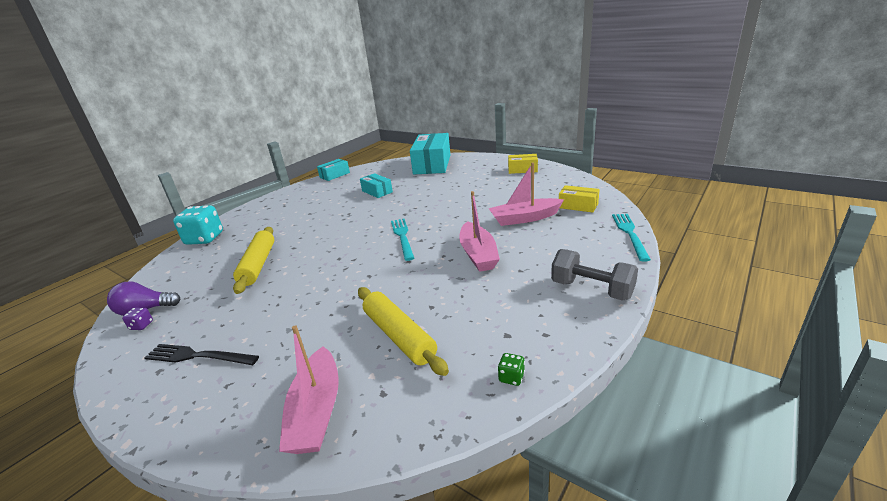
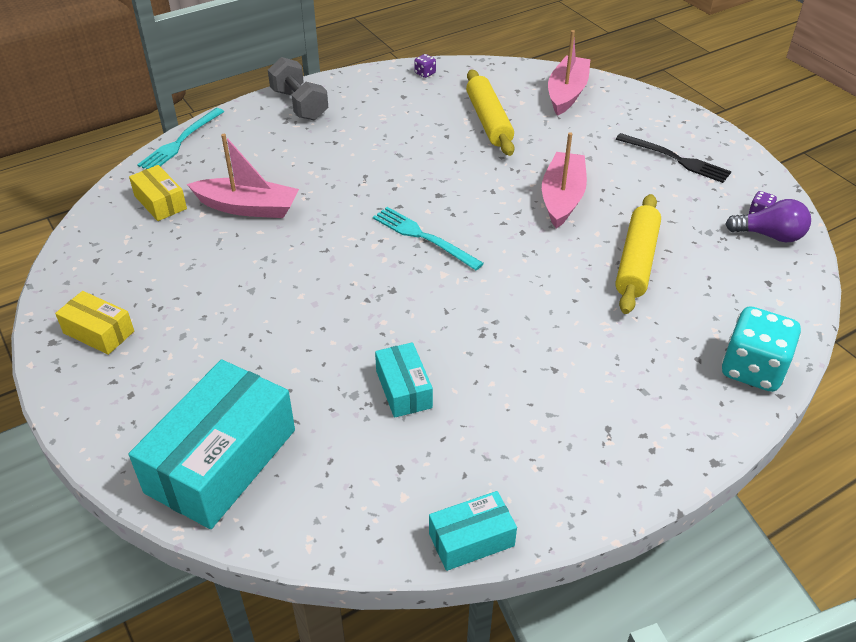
camera: 160 degrees left, 15 degrees up
(402, 237) = (423, 237): turquoise fork -> turquoise fork turned 120 degrees clockwise
(478, 254) = (356, 174): pink boat -> pink boat (562, 198)
(511, 377) = (425, 73): green dice -> purple dice

